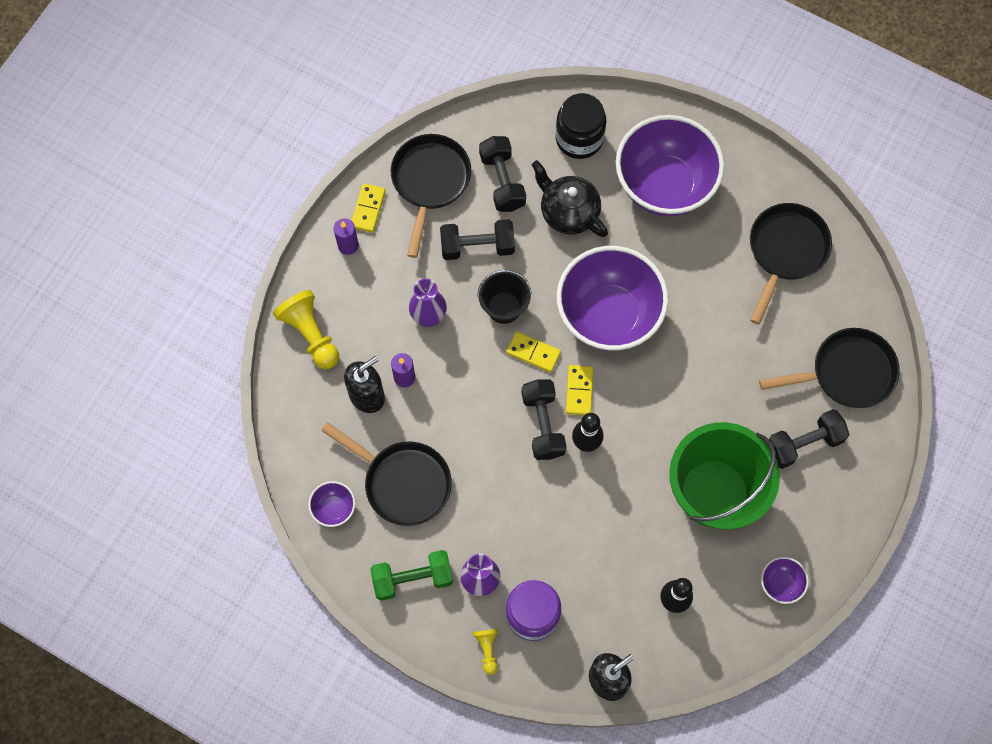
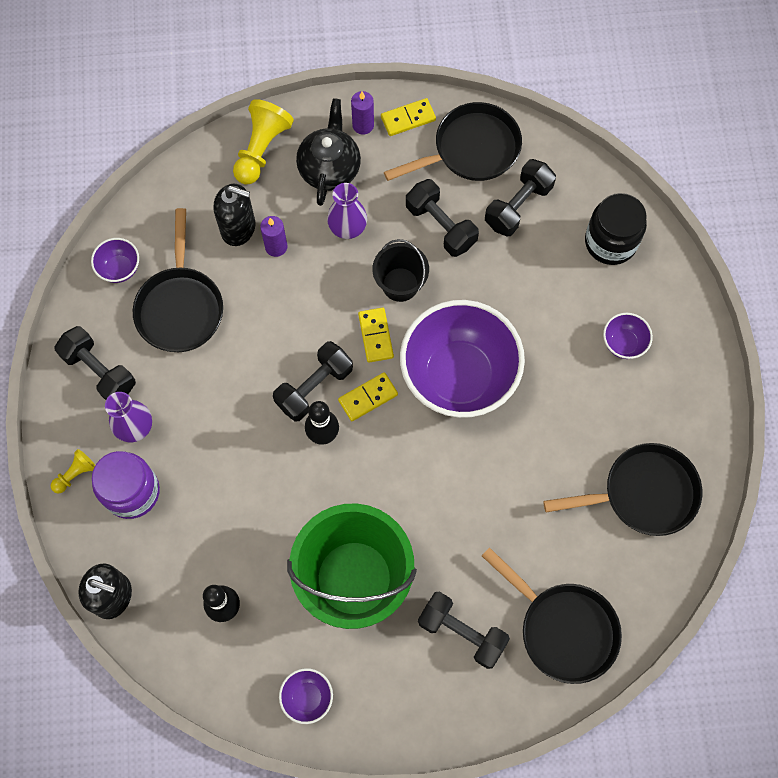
camera: 55 degrees right, 0 degrees up
(412, 578) = (99, 371): green dumbbell -> black dumbbell
(568, 212) = (532, 279): black teapot -> black teapot (329, 168)
(664, 185) = (623, 343): purple bowl -> purple bowl, size x0.41

